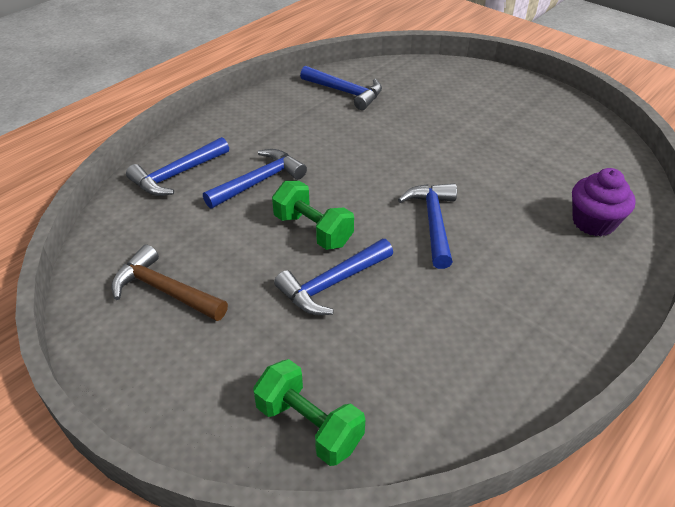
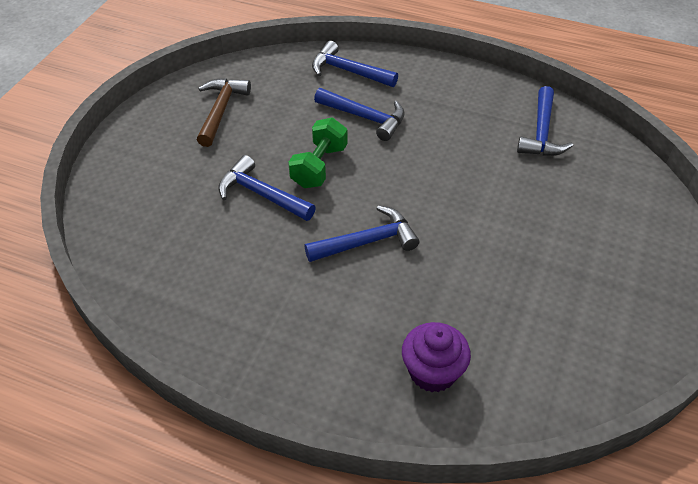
camera: 70 degrees right, 5 degrees up
(309, 425) = (125, 218): green dumbbell -> none

